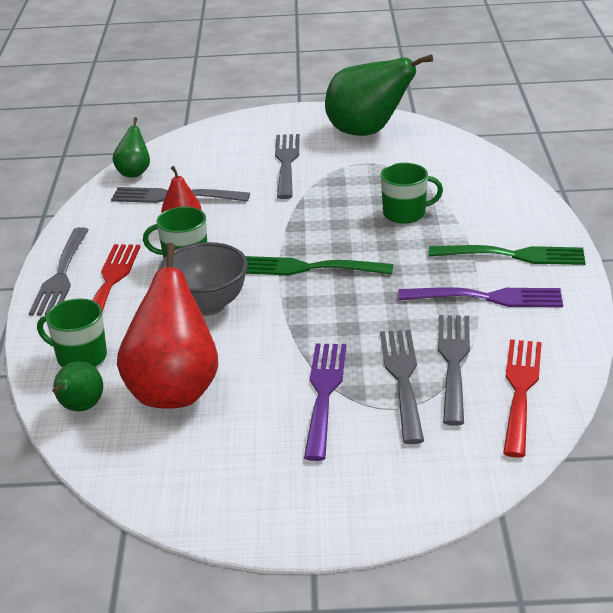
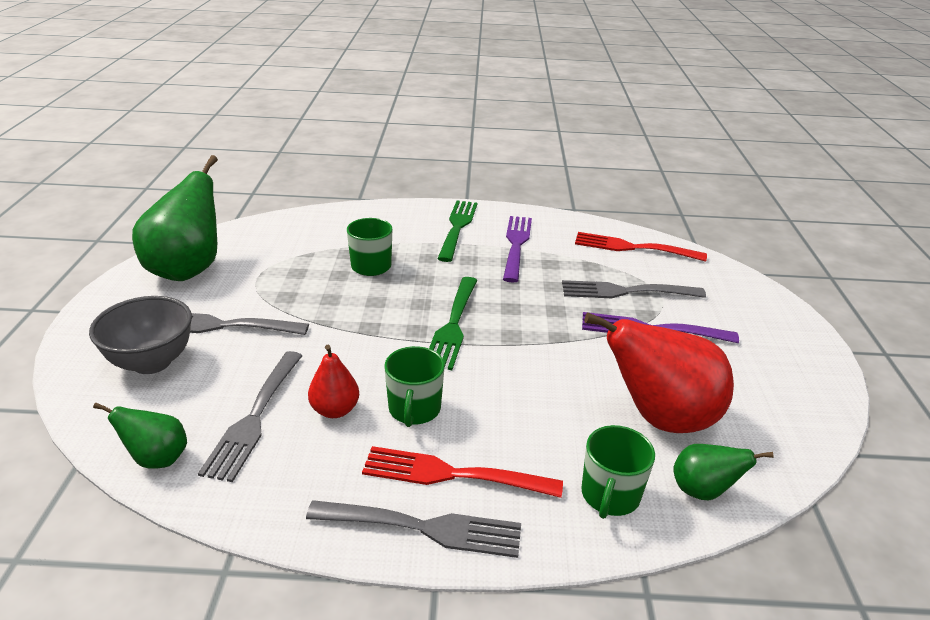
camera: 90 degrees left, 0 degrees up
(207, 305) = (511, 393): grey bowl -> grey bowl (152, 362)
(453, 363) = (602, 268): grey fork -> none

